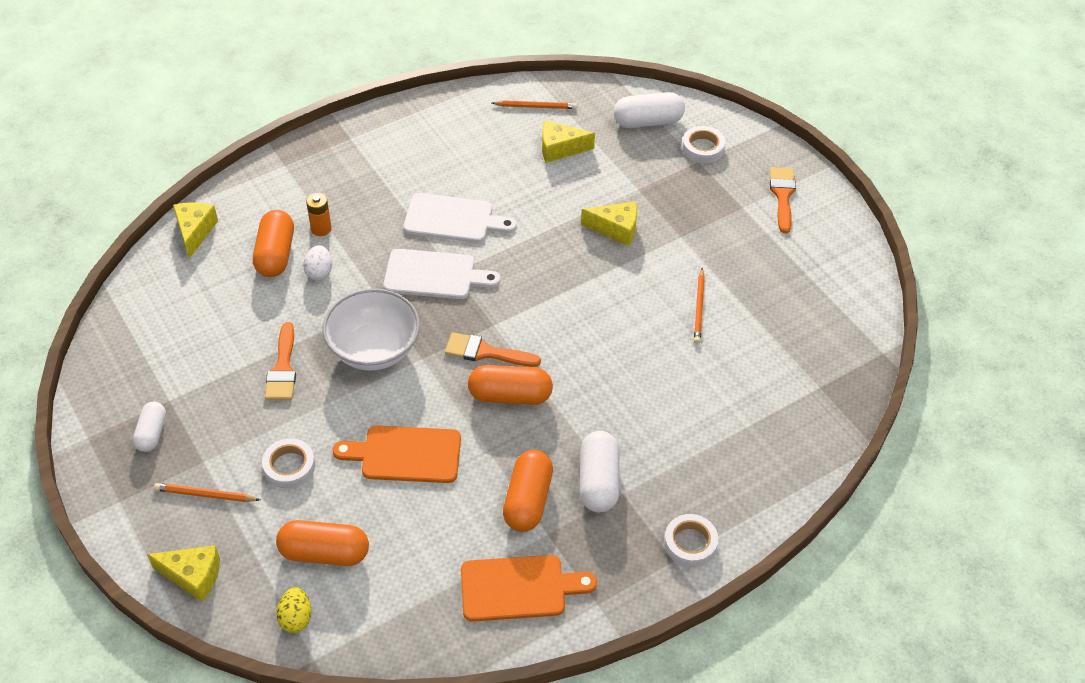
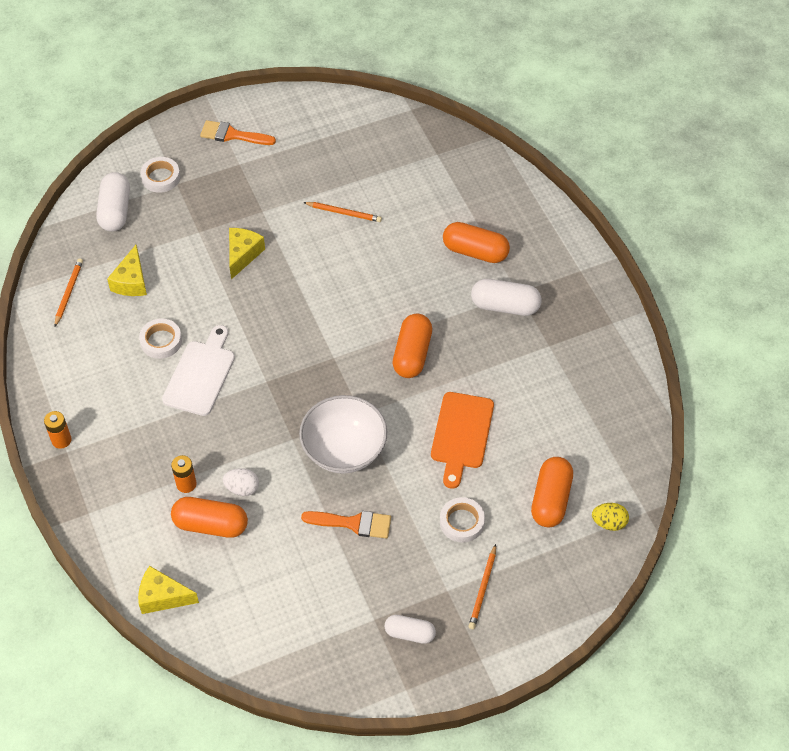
camera: 80 degrees left, 5 degrees up
(193, 576) = (563, 598): yellow cheese -> none
(363, 132) = (61, 440): none -> orange battery
(435, 275) = (266, 395): white cutting board -> none
(486, 352) = (363, 366): orange brush -> none
(519, 588) = (595, 369): orange cutting board -> none
(528, 500) = (517, 354): orange capsule -> orange capsule (475, 251)
(690, 543) = (567, 258): white tape -> white tape (161, 341)

